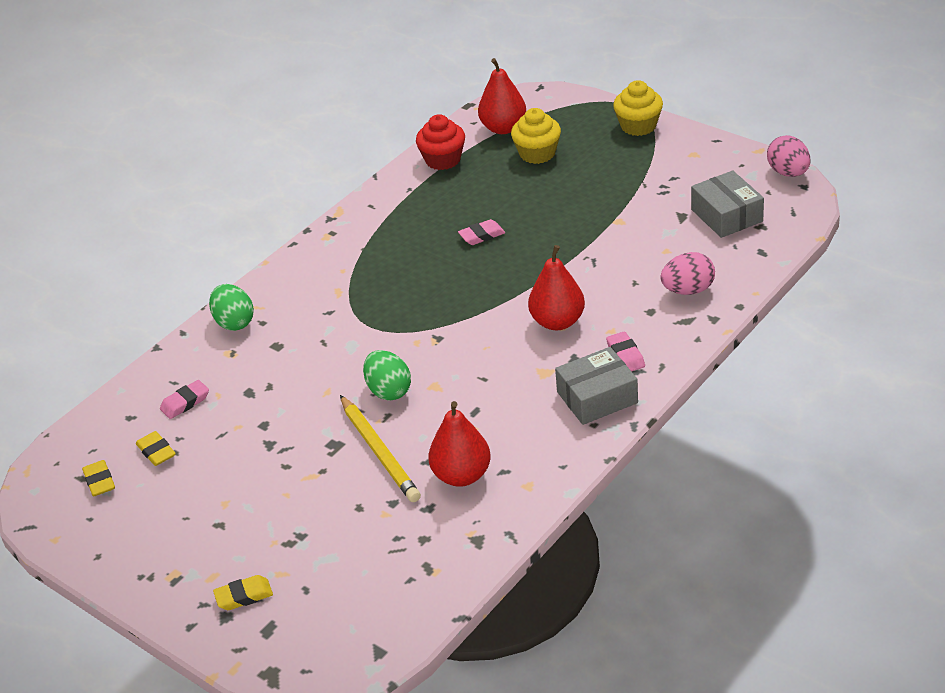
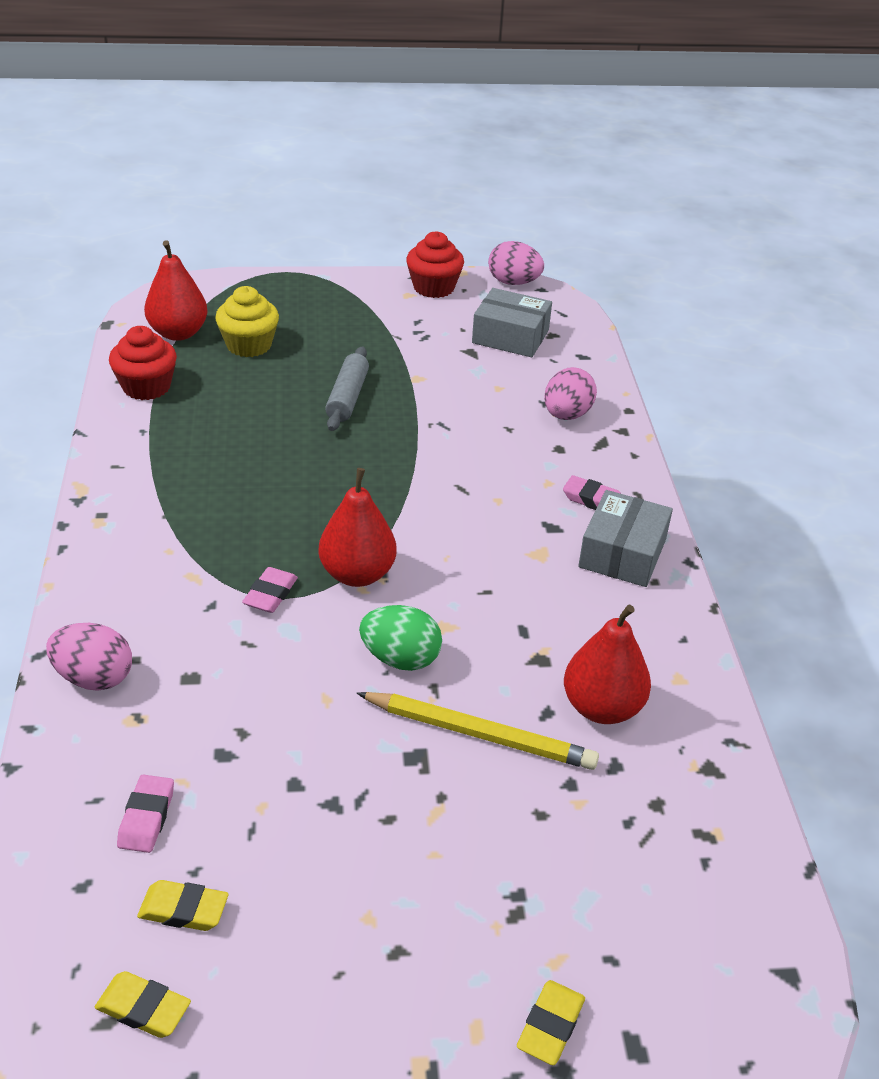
camera: 50 degrees left, 0 degrees up
(234, 322) = (94, 677): green egg -> pink egg
(482, 235) = (292, 446): pink eraser -> pink eraser (270, 594)
(555, 216) = (347, 397): none -> grey rolling pin
(557, 322) = (486, 498): red pear -> red pear (357, 574)
(638, 126) = (321, 287): yellow cupcake -> none
(720, 155) = (434, 287): none -> red cupcake

